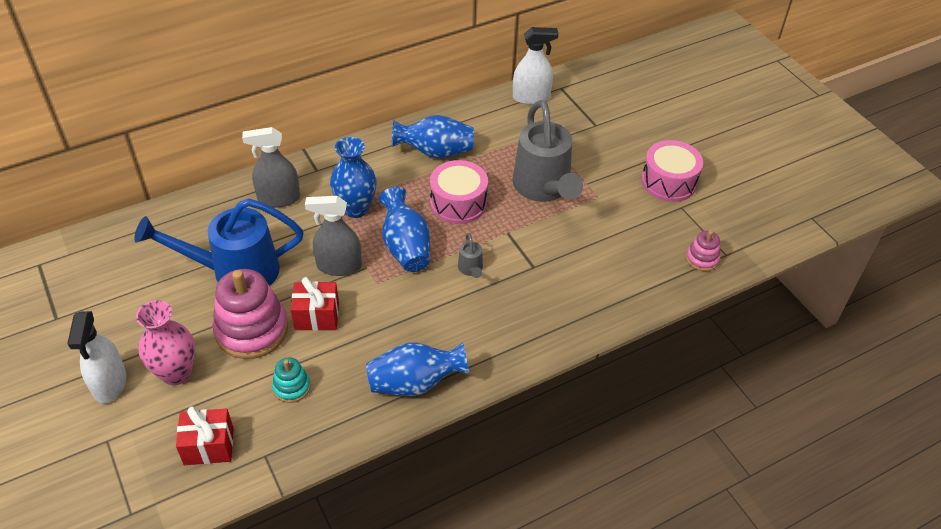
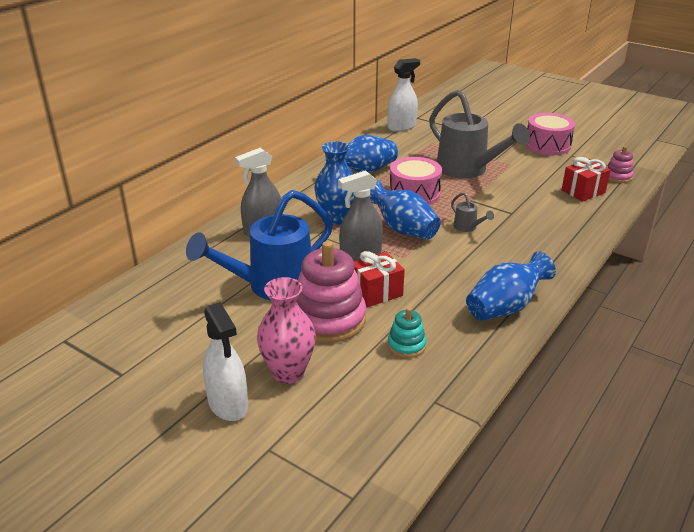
camera: 25 degrees left, 15 degrees down
(209, 446) = (375, 414): red gift -> red gift (583, 191)

